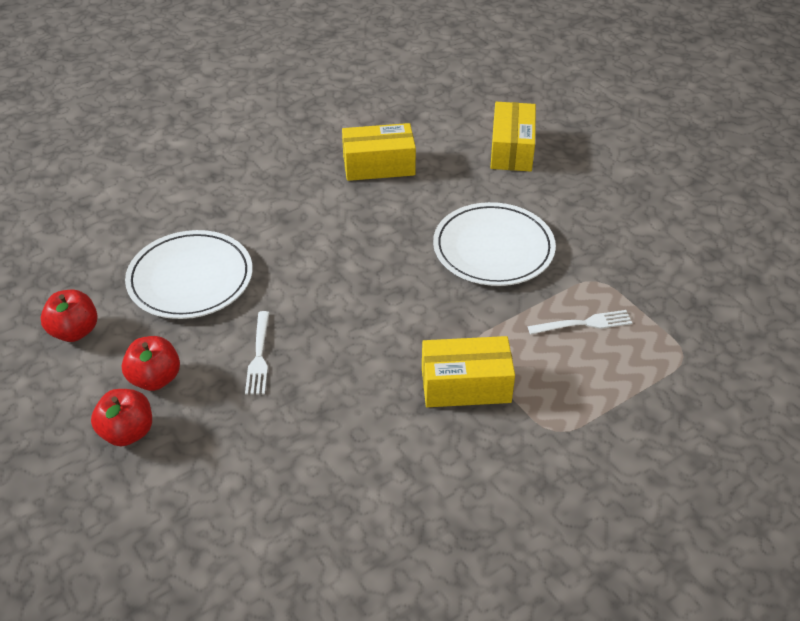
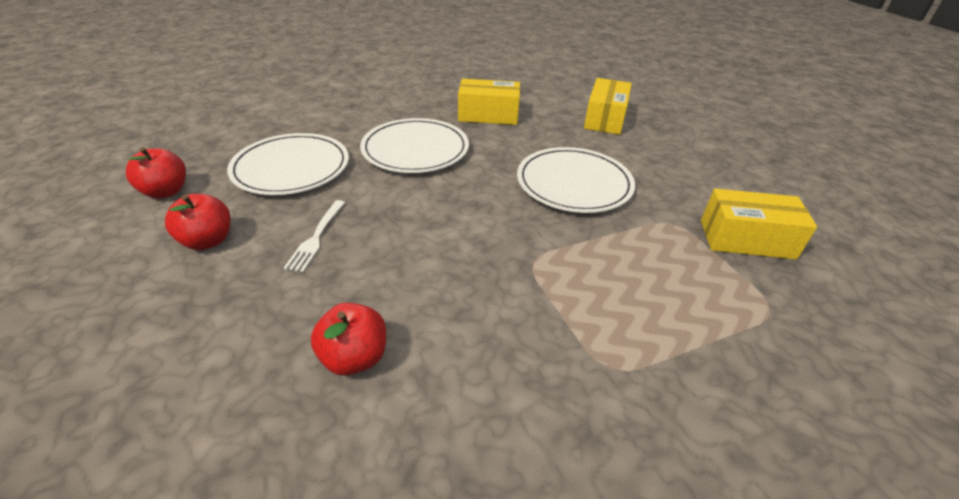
camera: 10 degrees right, 5 degrees down
(127, 432) = (147, 285): red apple -> red apple (354, 358)
(314, 231) = (415, 150): none -> white plate
(465, 385) = (516, 299): yellow box -> yellow box (746, 239)
(583, 323) = (656, 259): white fork -> none

